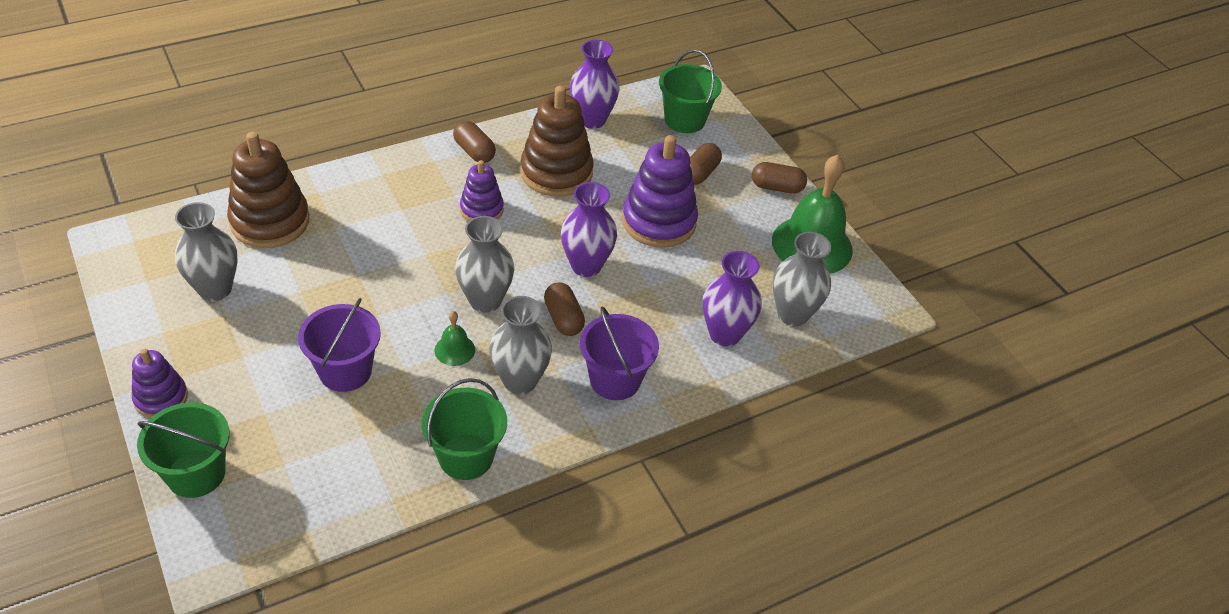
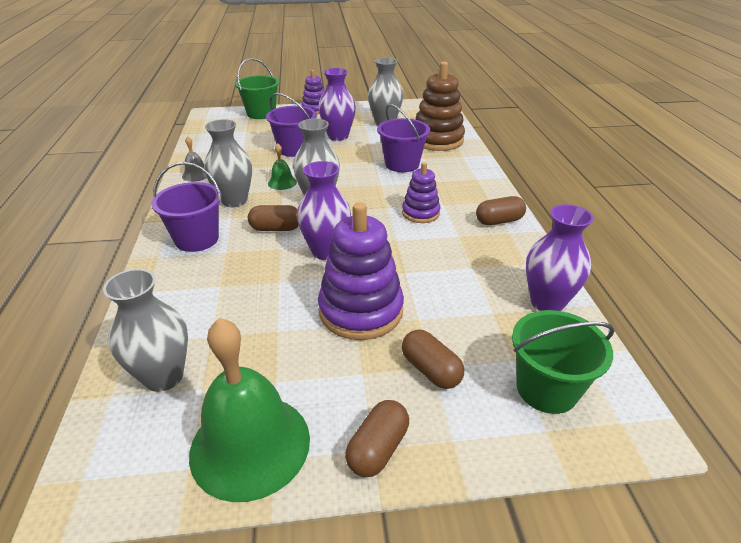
camera: 115 degrees right, 10 degrees down
(361, 244) = (402, 164): none -> purple bucket
(466, 457) = (196, 174): green bucket -> grey bell
(556, 172) = (459, 260): brown stacking toy -> none
(724, 334) = (185, 313): purple vase -> purple vase (338, 136)

